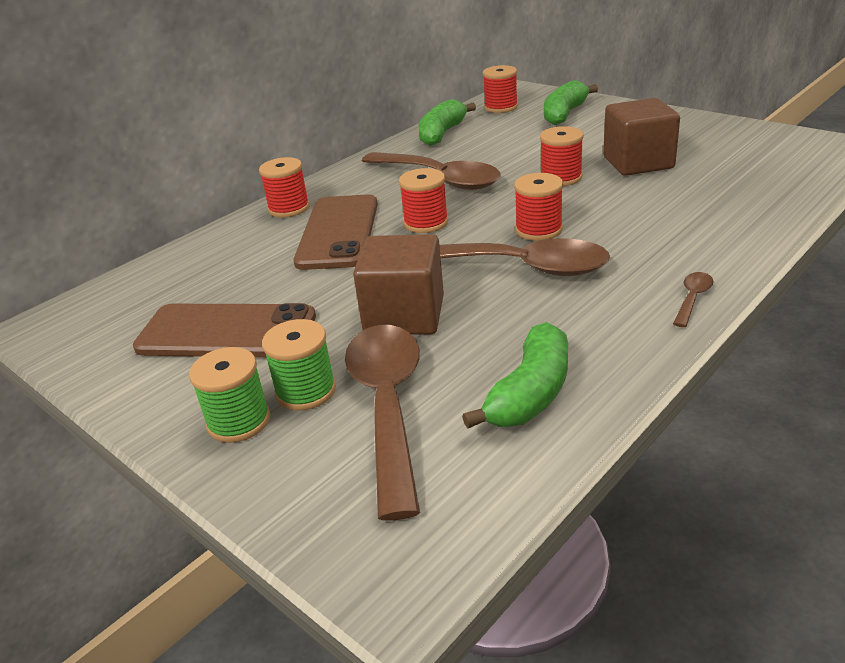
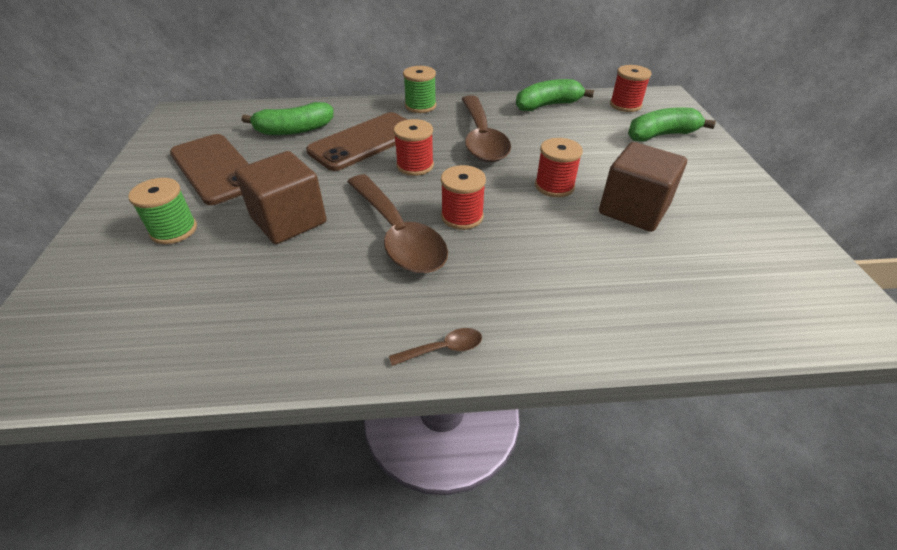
camera: 40 degrees right, 10 degrees up
(238, 421) = (128, 224): green spool -> green spool (420, 106)
(289, 208) = (374, 110): red spool -> none
(388, 406) = (178, 271): brown spoon -> none
(530, 393) = (236, 326): green banana -> green banana (294, 130)

